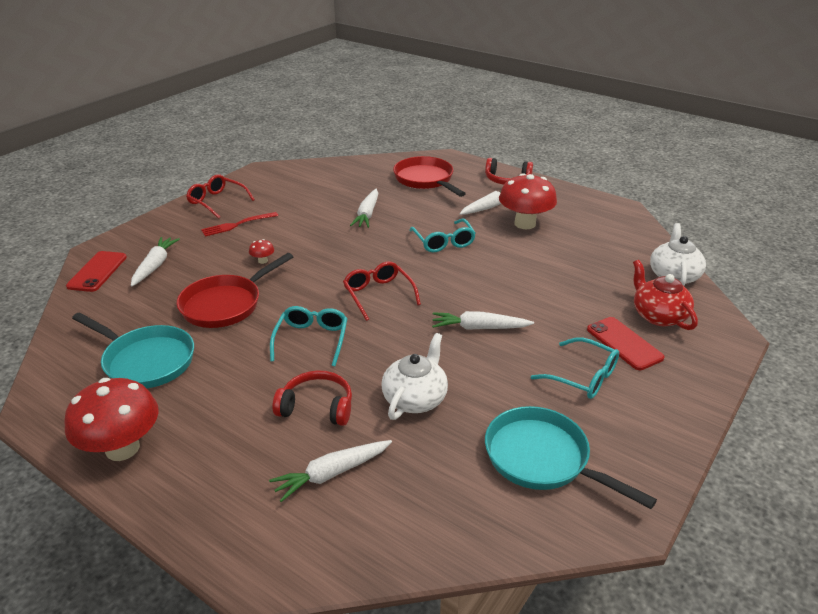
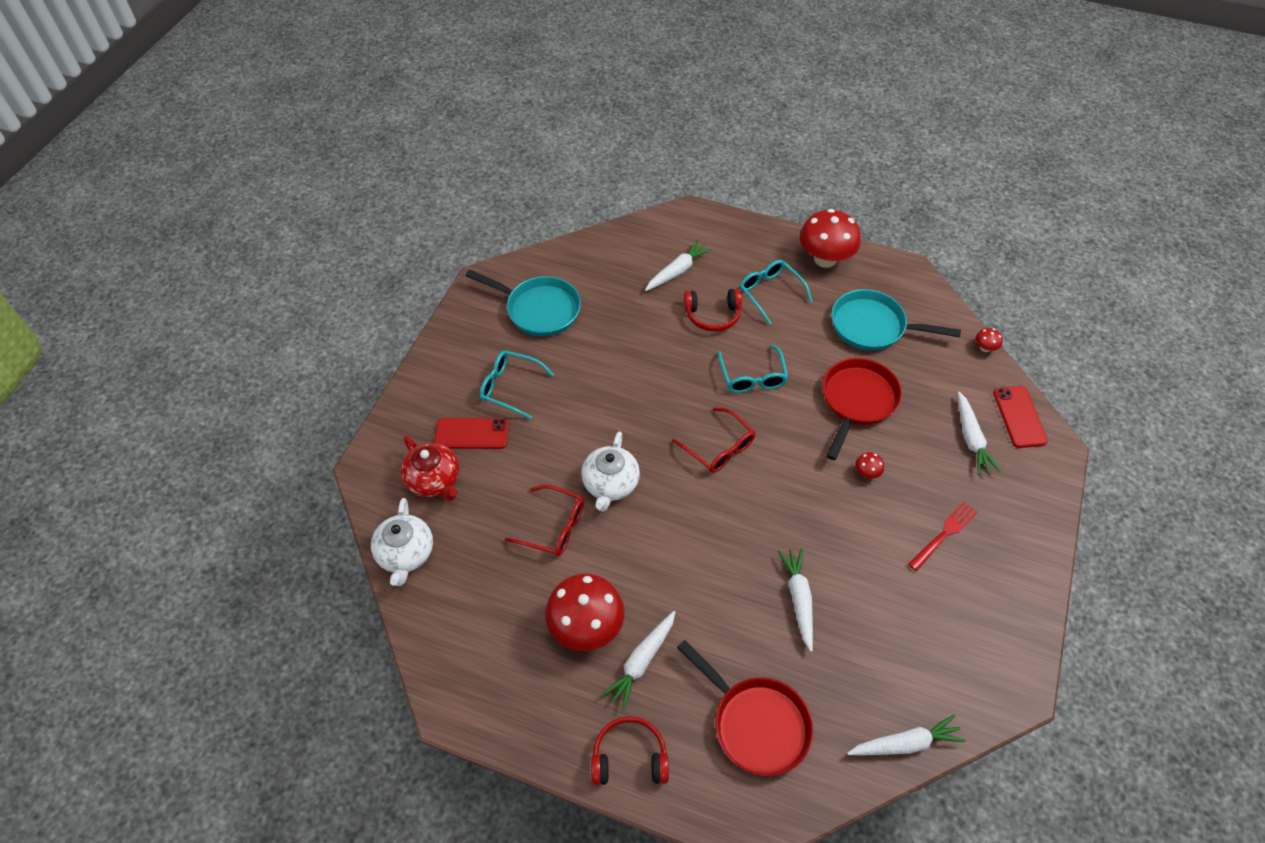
camera: 165 degrees right, 20 degrees up
(58, 322) = (985, 348): none -> red mushroom
(217, 202) = (1010, 581): red glasses -> red glasses (554, 527)
(415, 398) = (642, 338): white teapot -> white teapot (610, 484)
(443, 242) = (680, 558): turquoise glasses -> turquoise glasses (770, 293)
(479, 328) = (608, 424): white carrot -> white carrot (905, 743)
(624, 343) = (471, 434): red phone -> red phone turned 45 degrees counterclockwise

